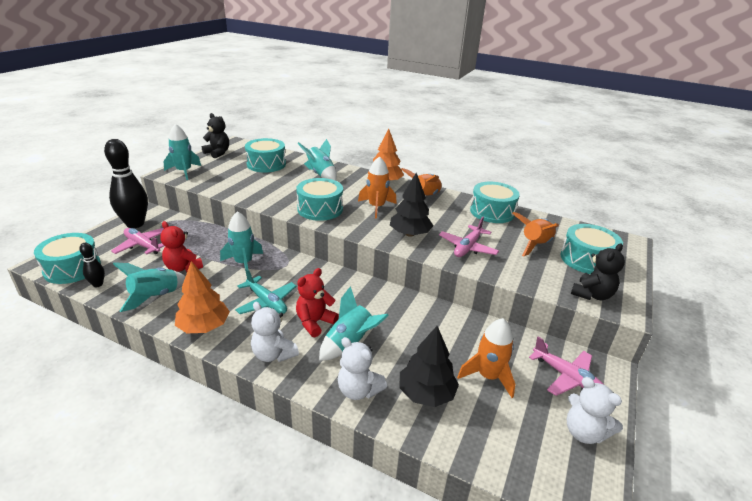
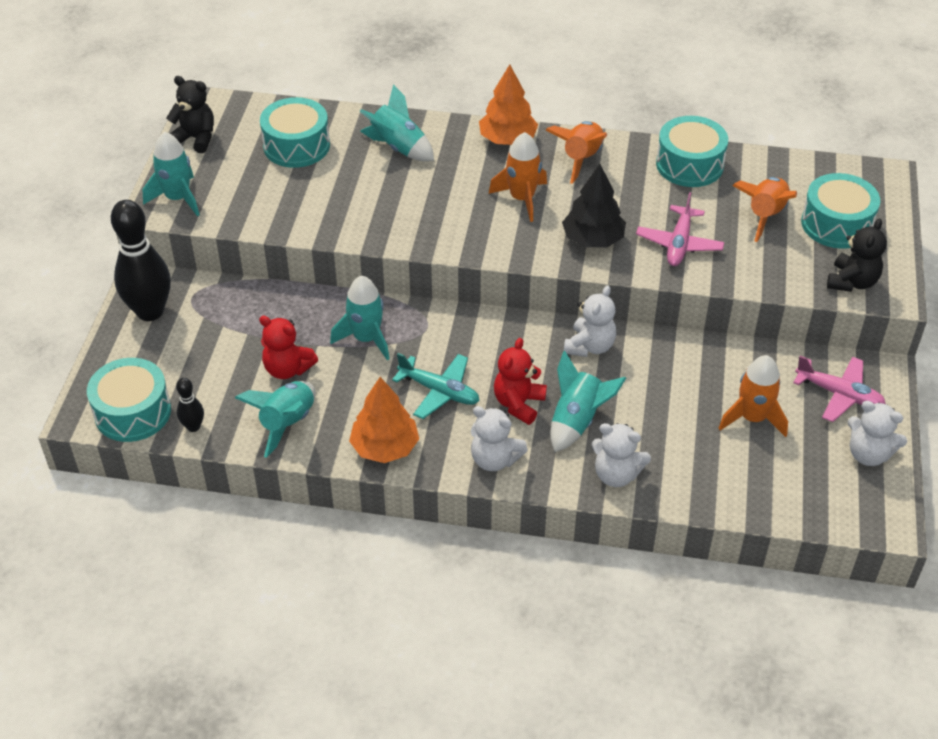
camera: 15 degrees left, 15 degrees up
(142, 245) = (197, 347): pink plane -> none
(320, 209) = (443, 224): turquoise drum -> none
(385, 300) = (589, 346): none -> white teddy bear
(426, 393) = (692, 457): black tree -> none

